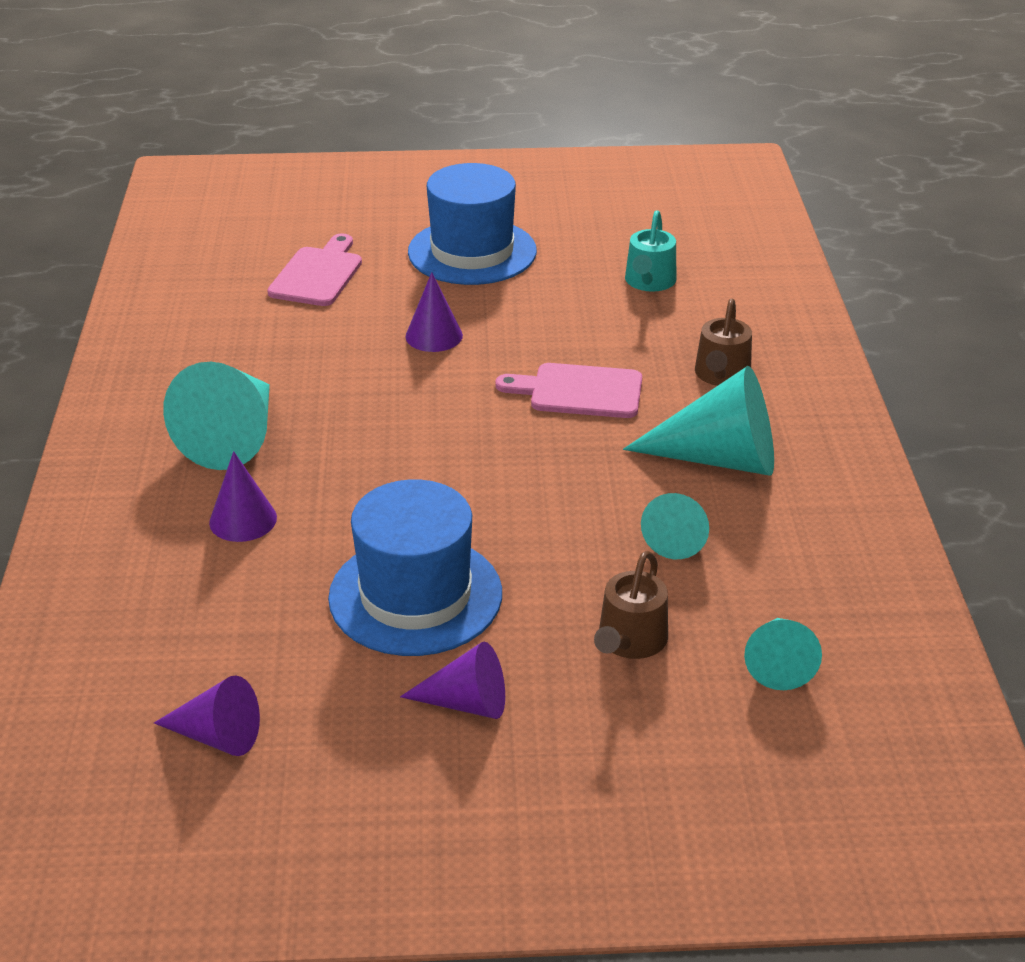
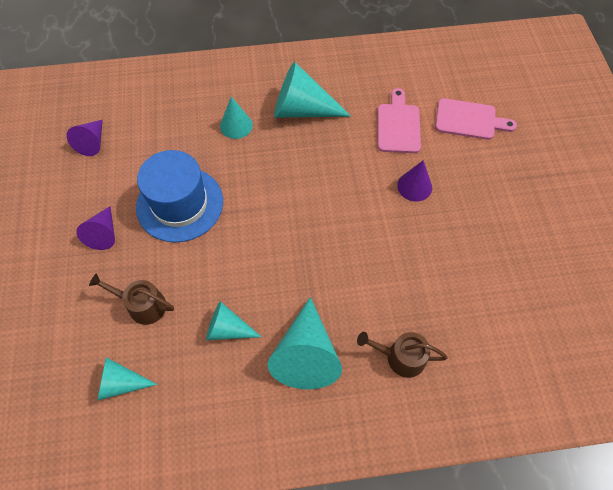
camera: 85 degrees right, 25 degrees up
(243, 520) = (236, 125): purple cone -> turquoise cone
(472, 252) = (520, 197): blue hat -> none
(579, 391) = (368, 270): pink cutting board -> pink cutting board (398, 125)
(649, 282) = (511, 308): turquoise watering can -> none

